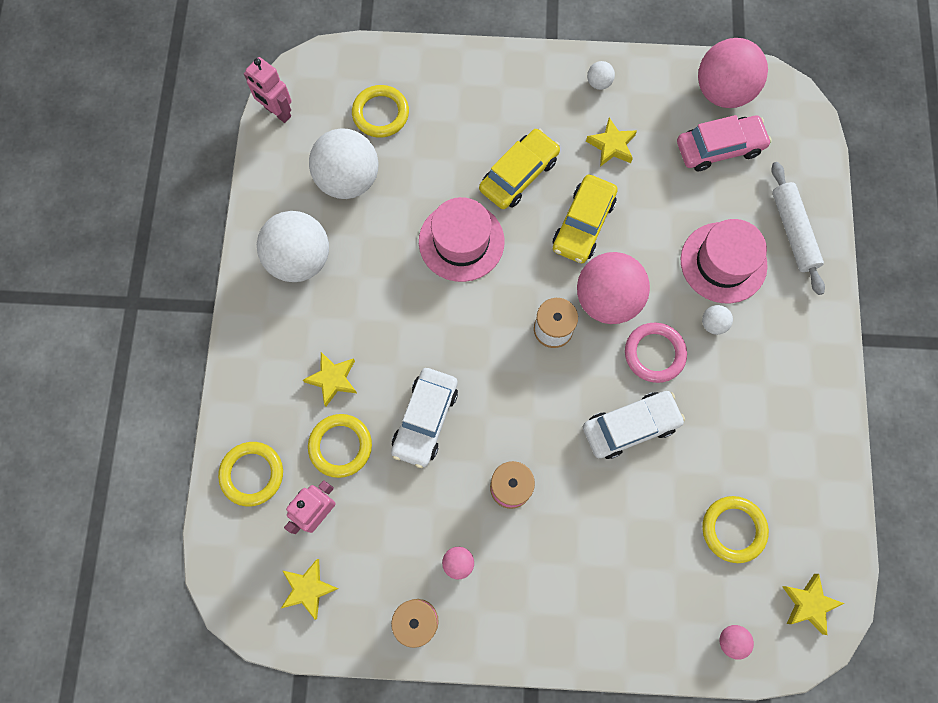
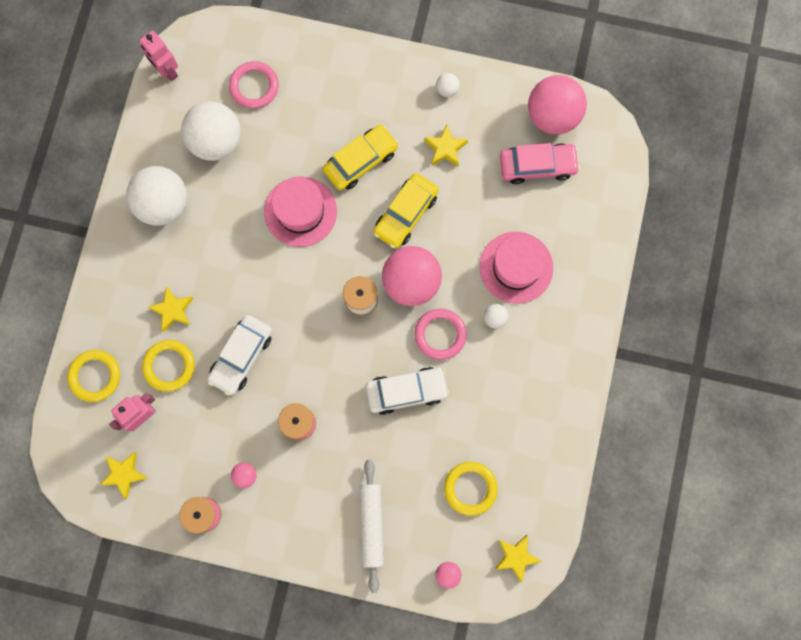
camera: 10 degrees right, 5 degrees up
(380, 114) = (254, 86): yellow ring -> pink ring
(793, 231) = (582, 250): white rolling pin -> white rolling pin (372, 525)

